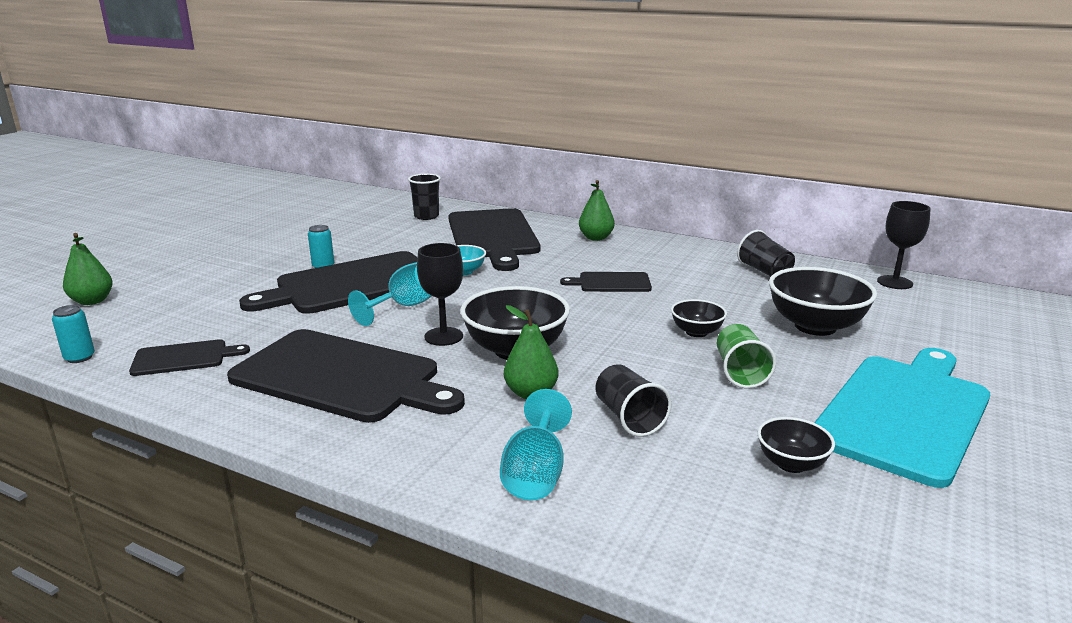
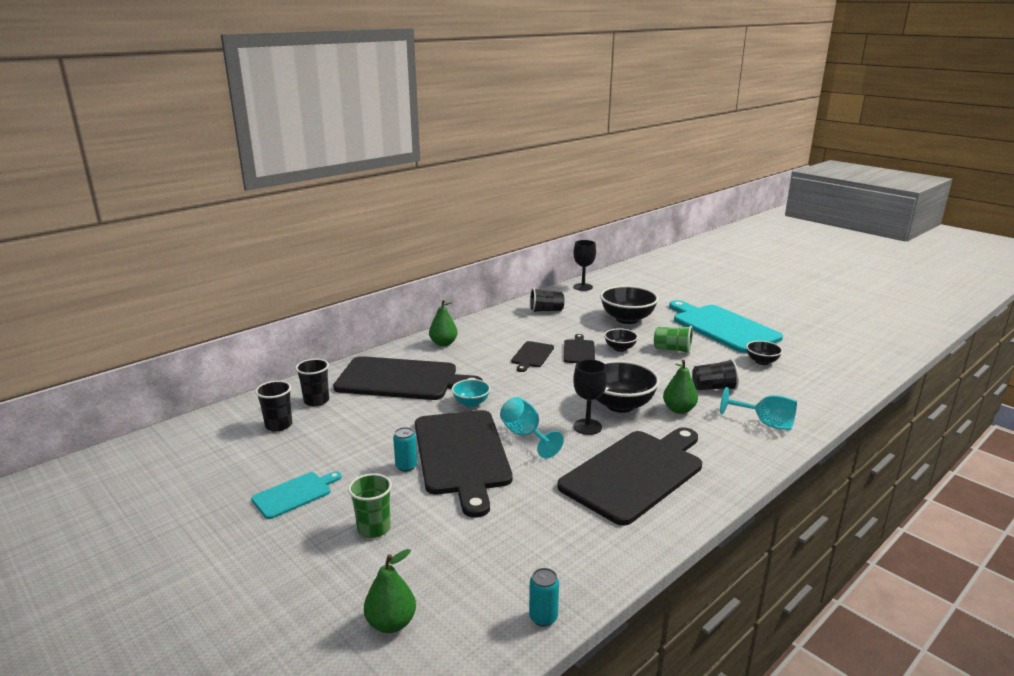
camera: 70 degrees left, 0 degrees up
(184, 358) = (572, 549): black cutting board -> black cutting board (579, 351)
(221, 273) = (374, 528): none -> green cup
(270, 240) = (294, 494): none -> turquoise cutting board
(376, 214) = (279, 425): none -> black cup

